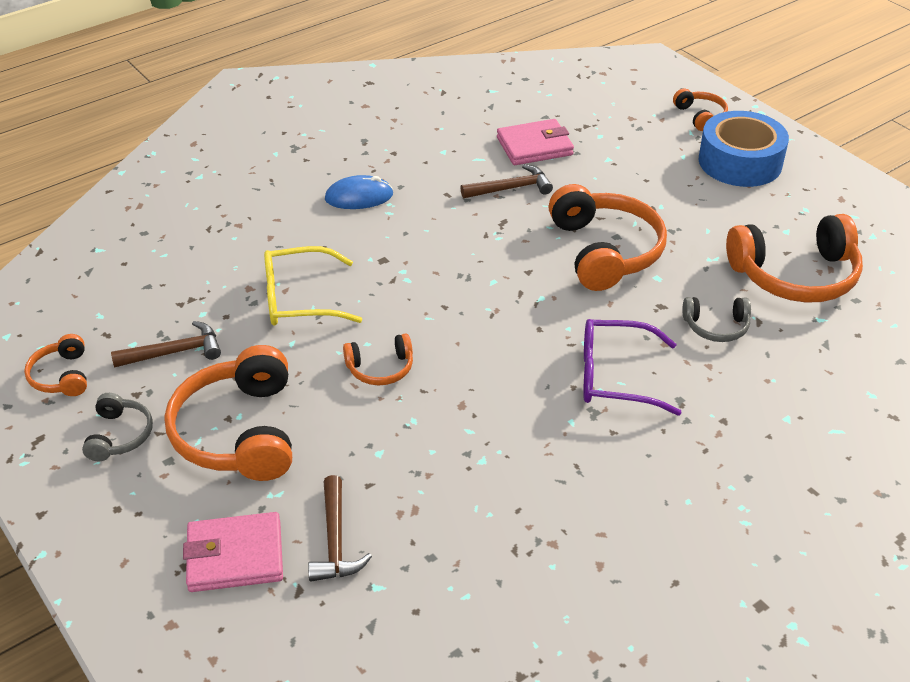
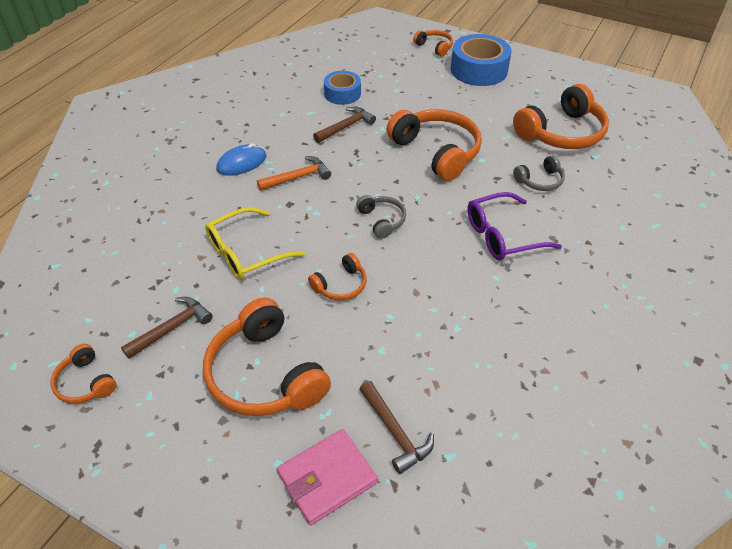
camera: 25 degrees left, 5 degrees up
(119, 435) = (167, 415): grey headphones -> grey headphones (382, 220)
(412, 232) = (298, 177): none -> orange hammer
(534, 146) = (342, 94): pink wallet -> blue tape

